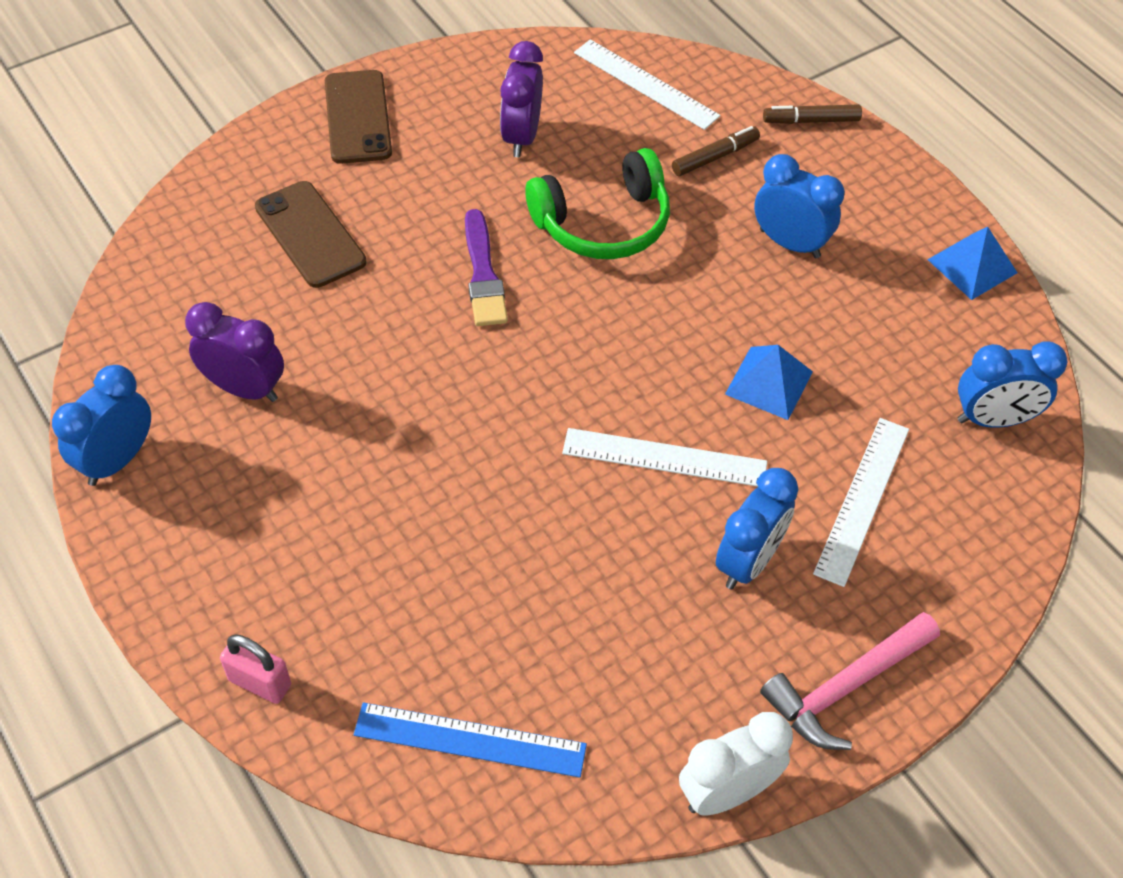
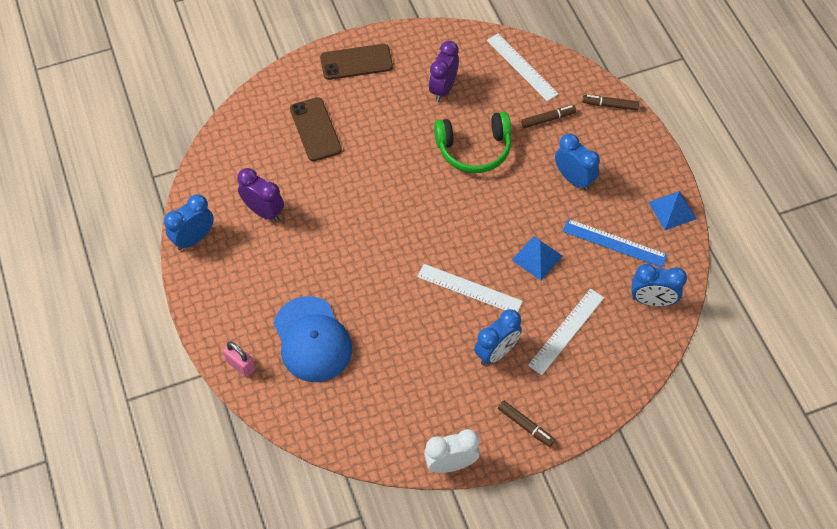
camera: 15 degrees right, 5 degrees up
(358, 117) = (356, 62): brown phone -> brown phone turned 75 degrees clockwise
(392, 605) = (312, 339): none -> blue cap
(470, 739) = (334, 413): blue ruler -> blue ruler (614, 243)
(483, 274) = (401, 168): purple brush -> none
(845, 687) = (525, 425): pink hammer -> brown marker

